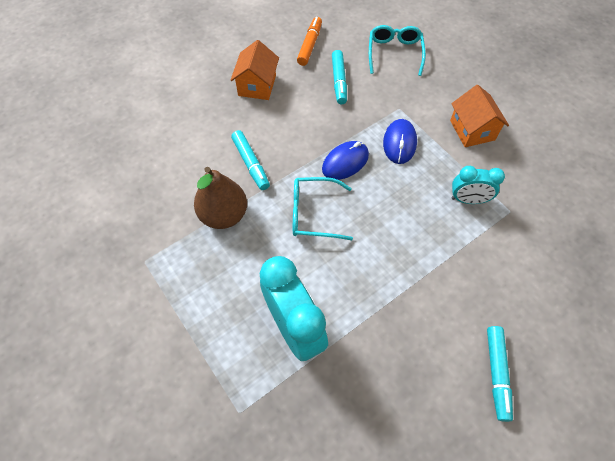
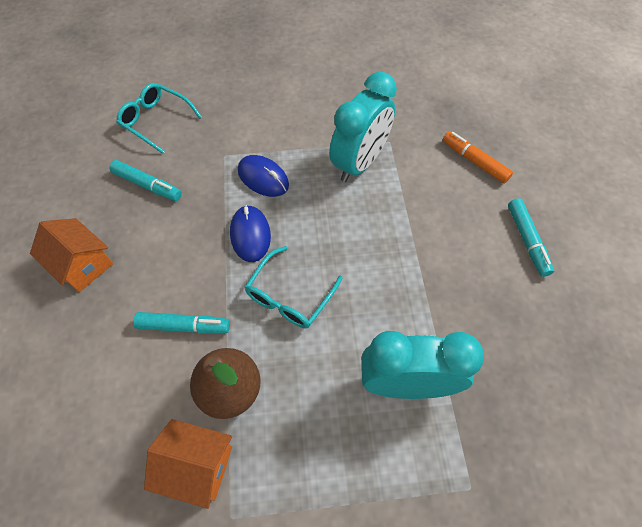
camera: 60 degrees left, 0 degrees up
(310, 45) = (76, 185): orange marker -> orange marker (474, 161)
(468, 200) = (359, 163): turquoise clock -> turquoise clock, size x1.75
(472, 130) = (291, 117): orange house -> orange house (197, 465)
(496, 373) = (527, 240): turquoise marker -> turquoise marker turned 45 degrees clockwise

